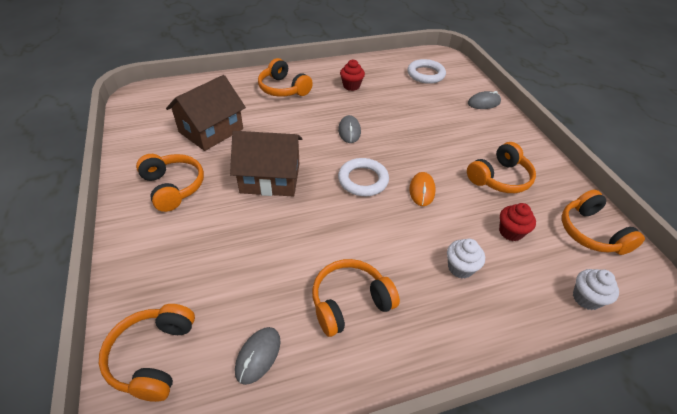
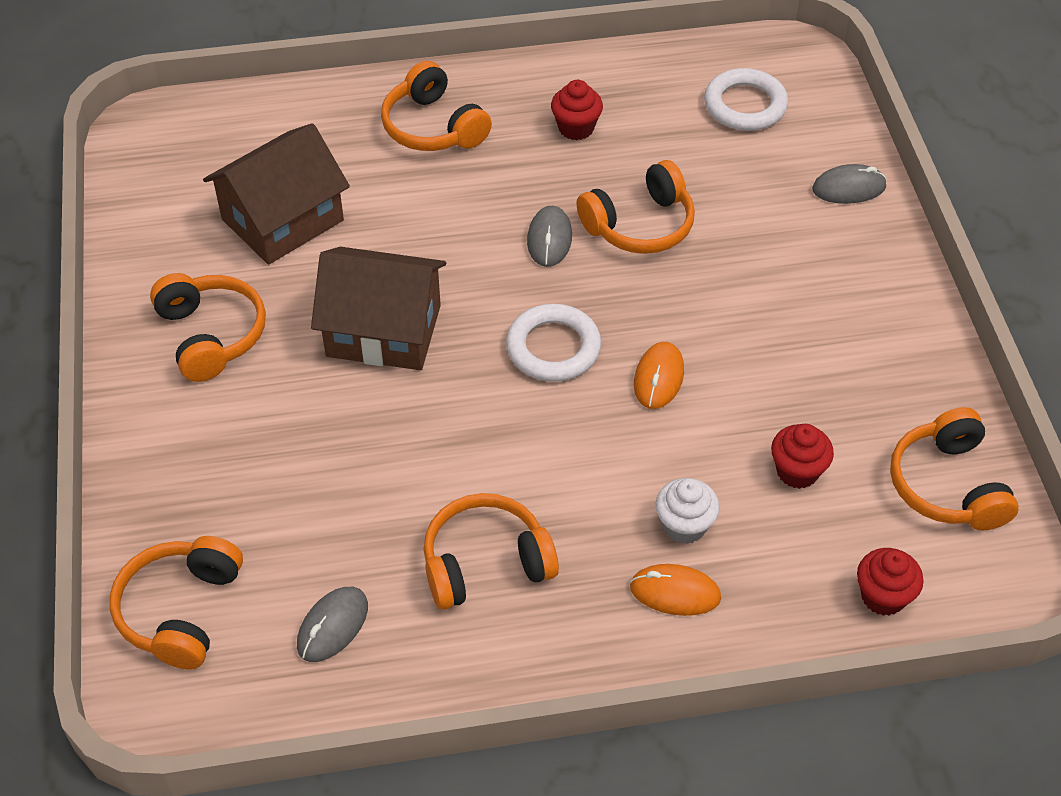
camera: 10 degrees right, 5 degrees up
(468, 309) = (675, 592): none -> orange mouse
(499, 178) = (817, 364): orange headphones -> orange headphones (640, 225)
(586, 298) = (883, 596): white cupcake -> red cupcake

